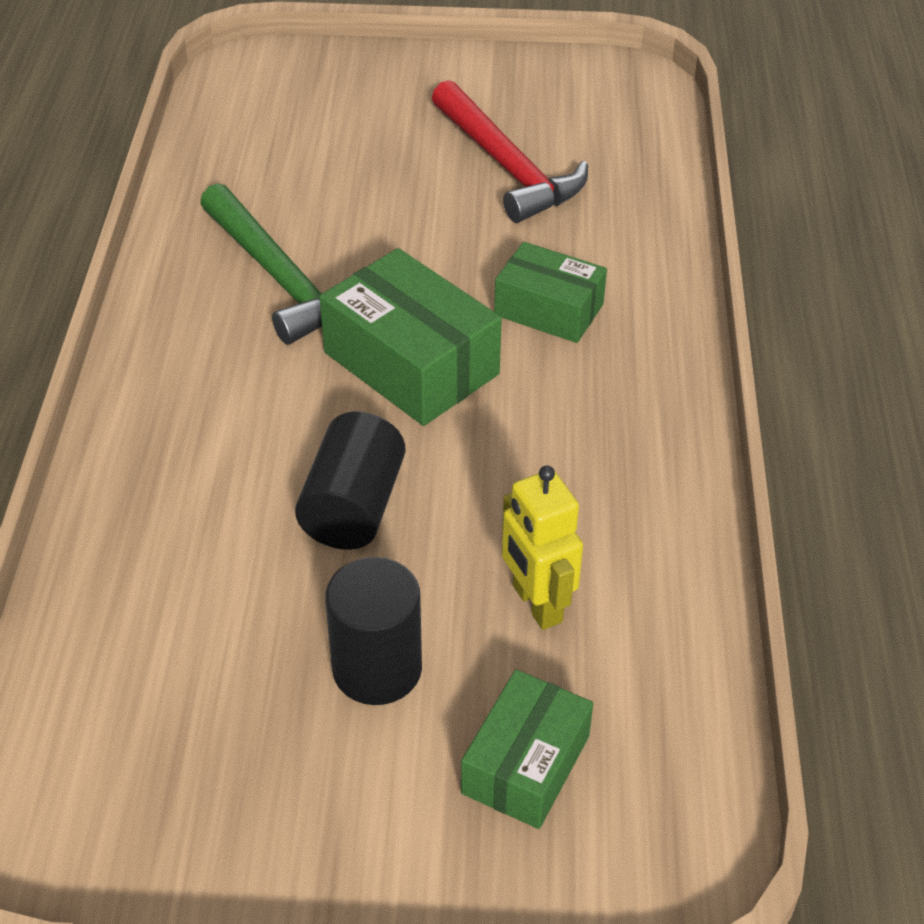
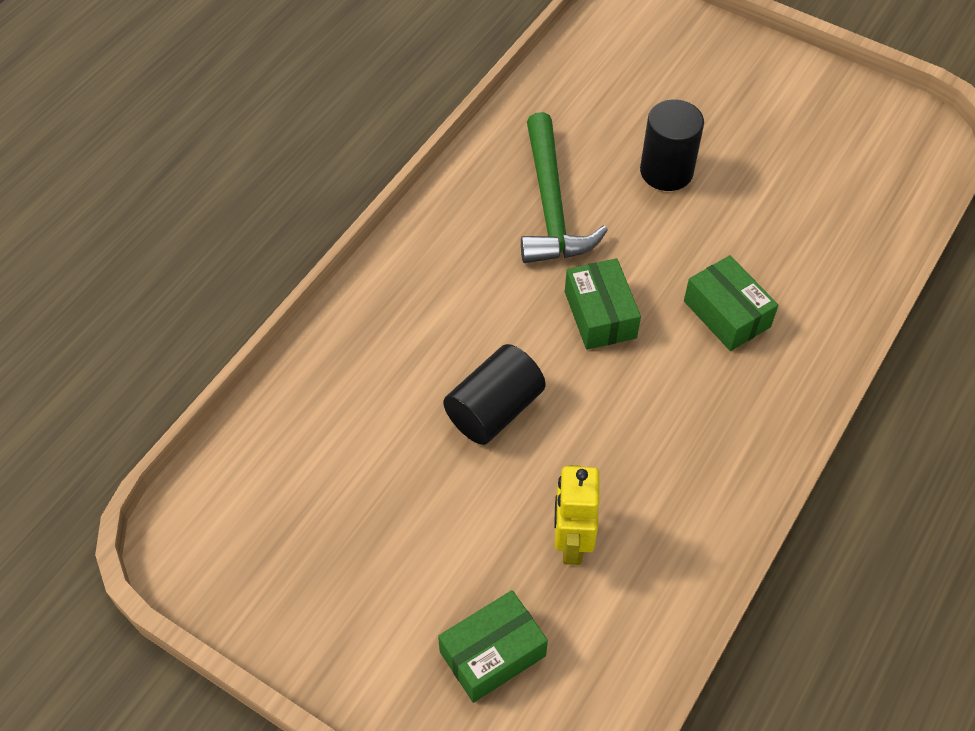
camera: 30 degrees right, 10 degrees up
(377, 668) = (439, 536): black cylinder -> black cylinder (666, 171)
(411, 363) = (600, 315): green box -> green box, size x0.65
(506, 167) = (772, 176): red hammer -> none

